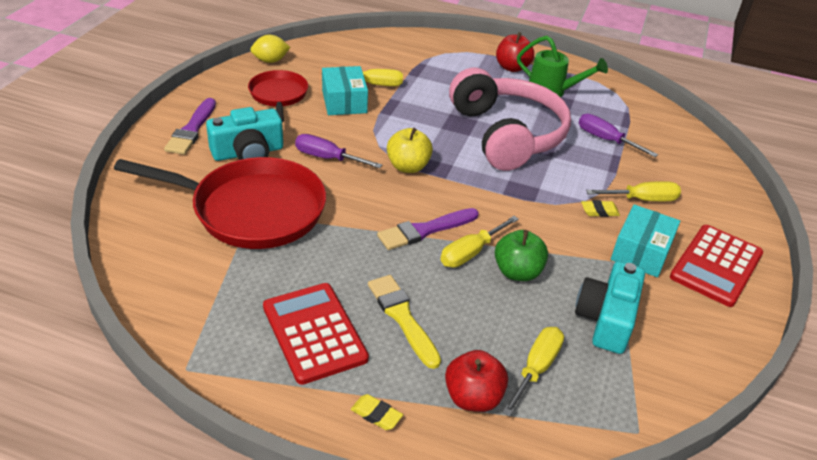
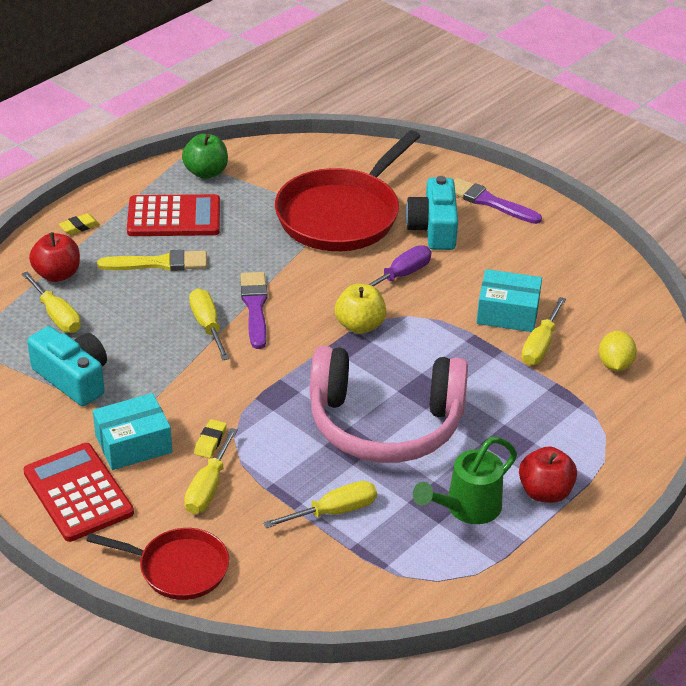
camera: 115 degrees right, 0 degrees up
(270, 61) = (622, 278): yellow lemon -> yellow lemon (615, 364)
(278, 96) = (537, 268): red pan -> red pan (178, 568)
(517, 272) = (164, 346): green apple -> green apple (206, 172)
(606, 140) = (334, 512): purple screwdriver -> yellow screwdriver
(641, 252) = (133, 444): turquoise box -> turquoise box turned 75 degrees counterclockwise

